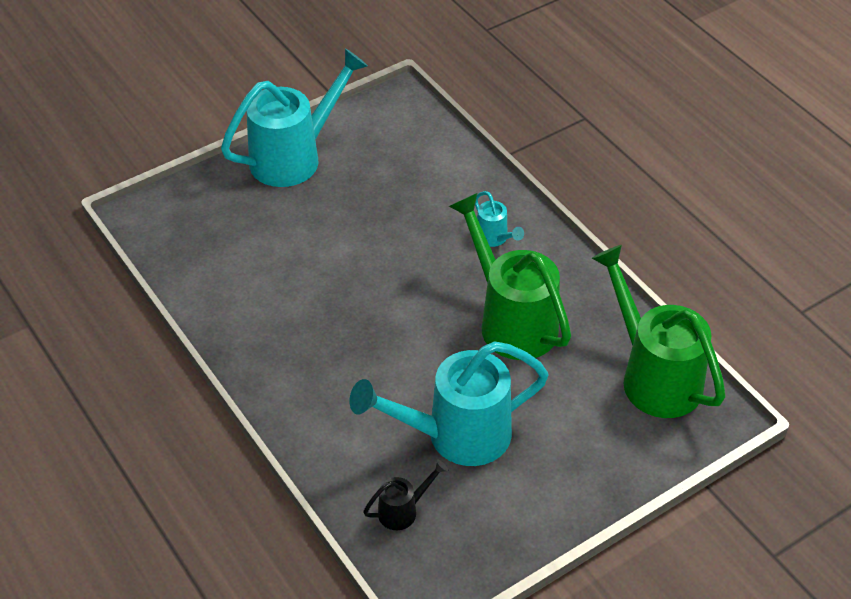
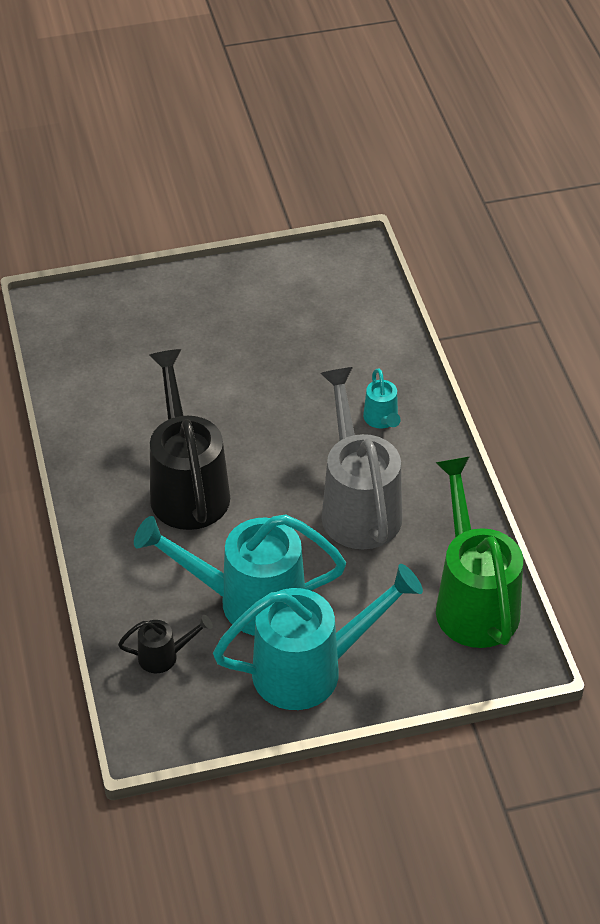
camera: 20 degrees right, 0 degrees up
(293, 157) = (223, 287): turquoise watering can -> turquoise watering can (309, 669)
(349, 347) = (187, 488): none -> black watering can
(512, 321) = (358, 506): green watering can -> grey watering can

